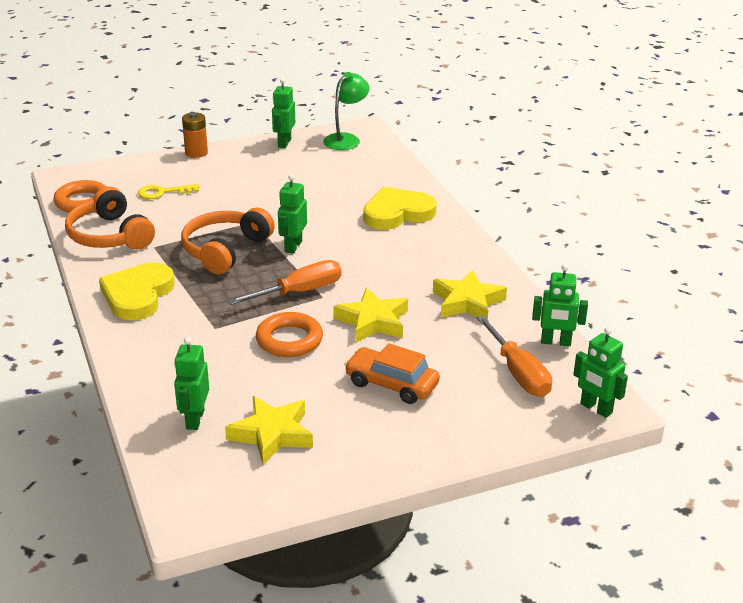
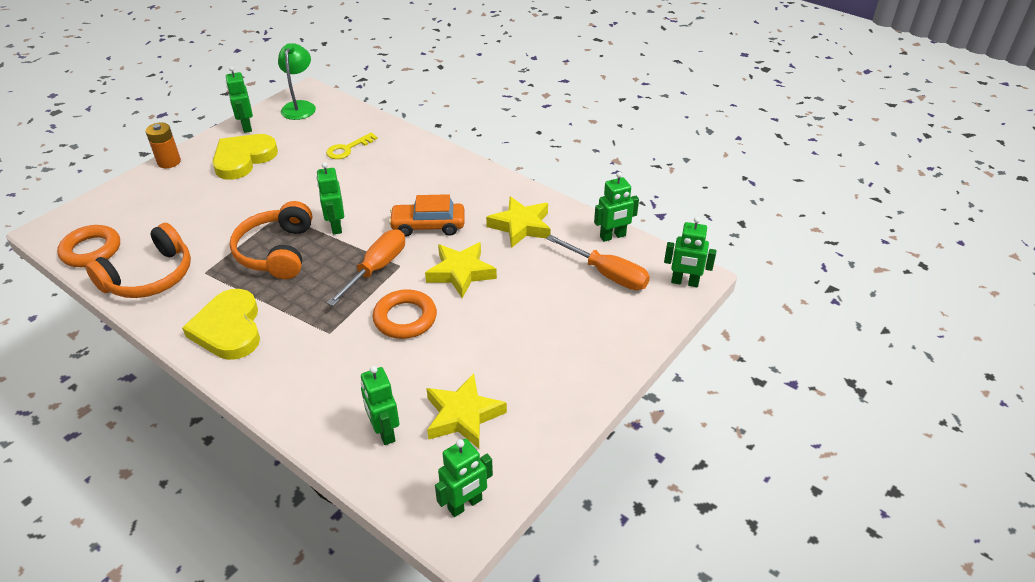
camera: 30 degrees left, 10 degrees up
(110, 236) = (150, 277): orange headphones -> orange headphones turned 75 degrees counterclockwise
(163, 192) = (168, 213): yellow key -> yellow key (348, 149)
(213, 501) = (465, 504): none -> green robot
(391, 384) = (522, 325): orange car -> orange car (428, 226)
(397, 213) = (400, 163): yellow heart -> yellow heart (243, 159)

